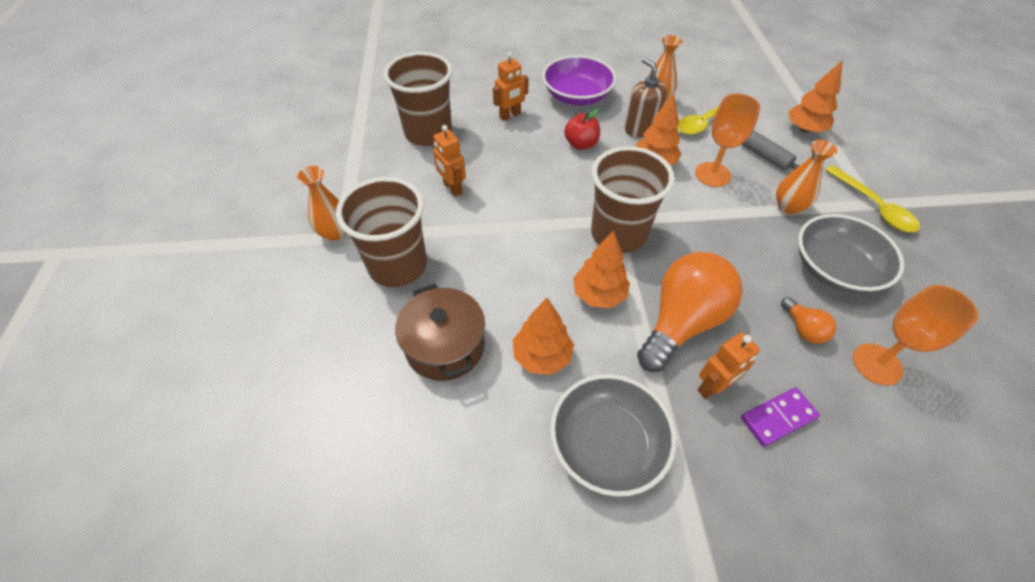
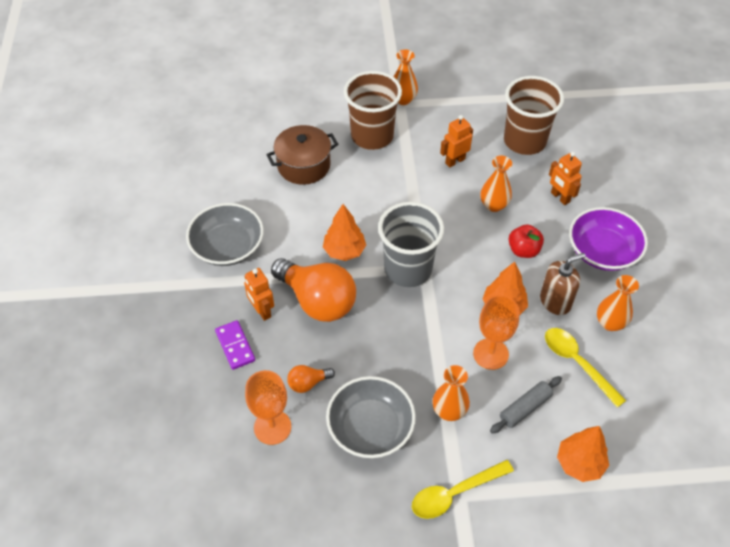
camera: 90 degrees right, 0 degrees up
(521, 161) = (494, 205): none -> orange vase
(542, 356) = (293, 216): orange tree -> none
(618, 234) = (408, 269): brown cup -> grey cup

